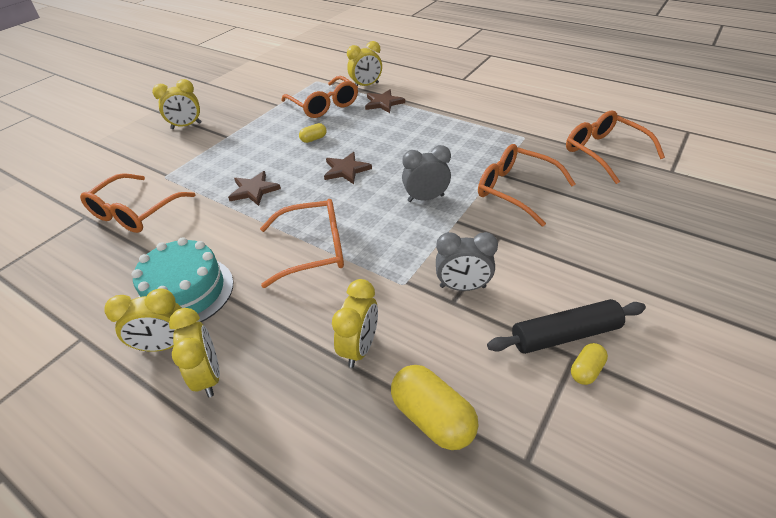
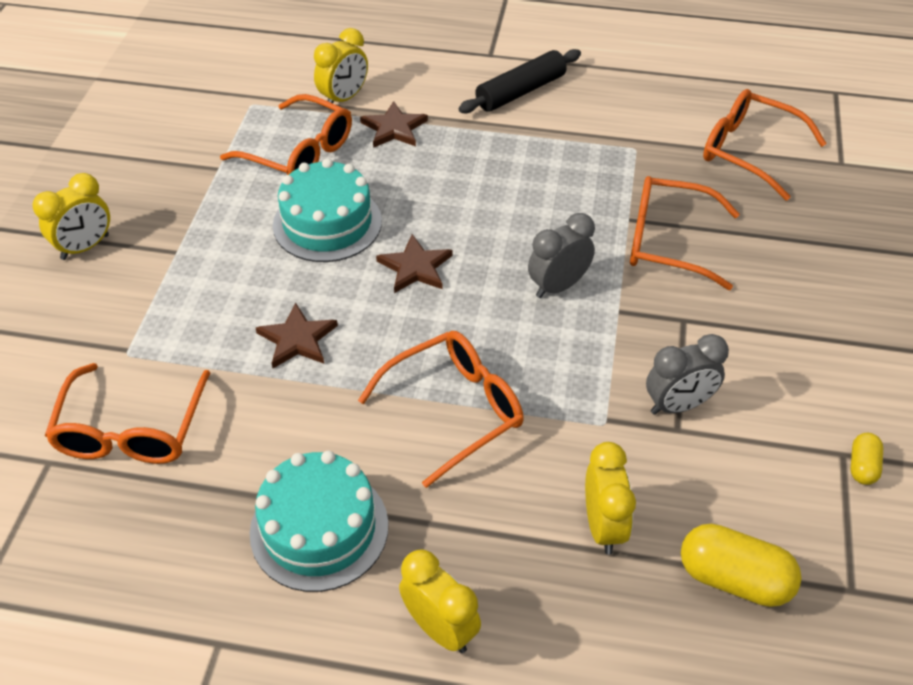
camera: 25 degrees left, 5 degrees up
(165, 345) = (349, 611): yellow clock -> none
(313, 139) = (327, 223): yellow capsule -> turquoise cake
(564, 335) = (821, 431): black rolling pin -> black rolling pin (520, 91)

